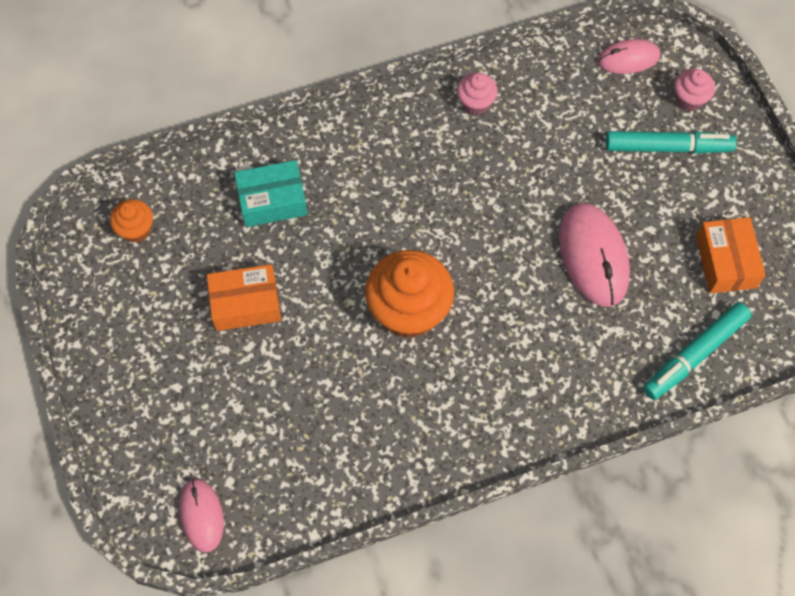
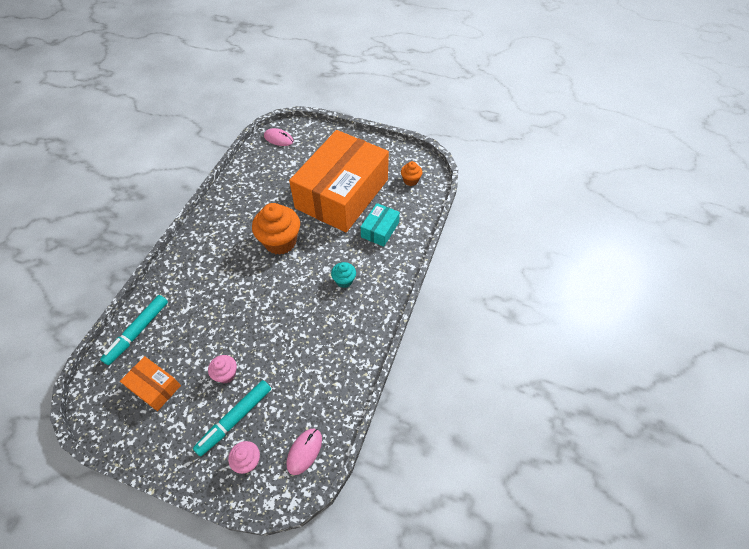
camera: 130 degrees right, 10 degrees down
(246, 304) = (342, 194): orange box -> orange box, size x2.46
(396, 180) = (344, 280): none -> turquoise cupcake
(475, 103) = (352, 346): pink cupcake -> pink cupcake (226, 374)
(593, 256) = (224, 330): pink mouse -> none
(695, 354) = (138, 331): turquoise marker -> turquoise marker turned 150 degrees counterclockwise

